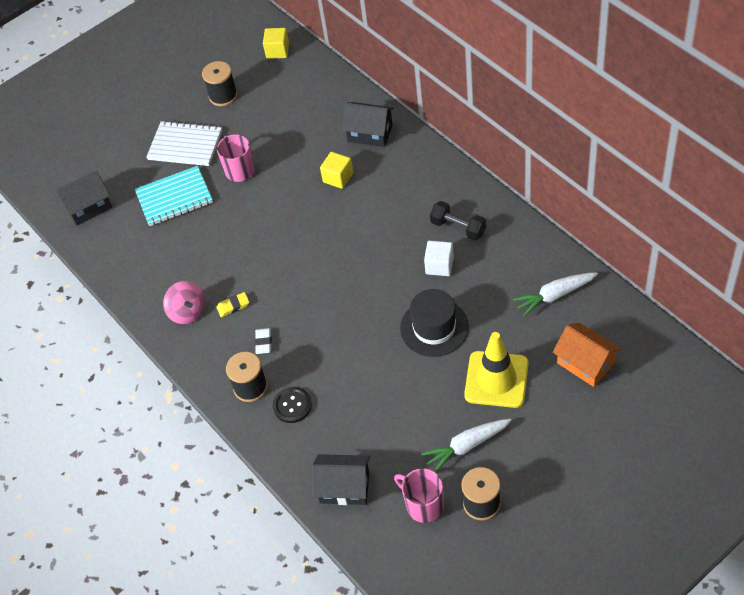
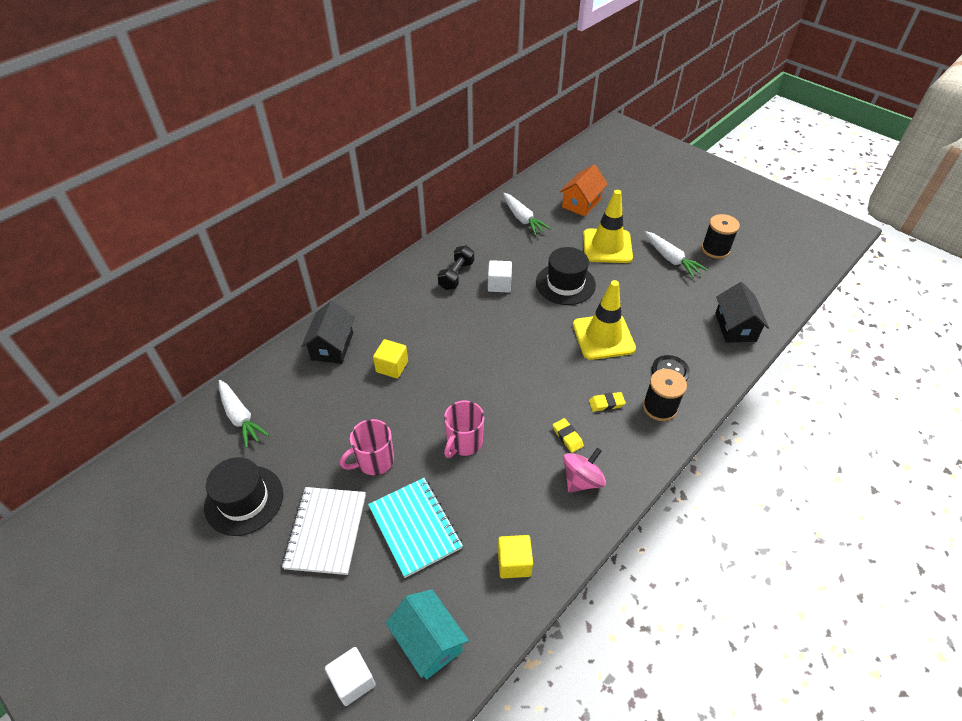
camera: 105 degrees left, 5 degrees down
(77, 168) = (353, 681): none -> white cube
(88, 207) = (428, 641): black house -> turquoise house
(223, 96) = (244, 500): black spool -> black hat
(263, 342) = (606, 403): white eraser -> yellow eraser
(277, 51) = (177, 449): yellow cube -> yellow cube (514, 563)
(300, 82) = (240, 417): none -> white carrot
(349, 353) = (603, 337): none -> yellow traffic cone
(424, 505) = (730, 279): pink mug -> pink mug (464, 442)

